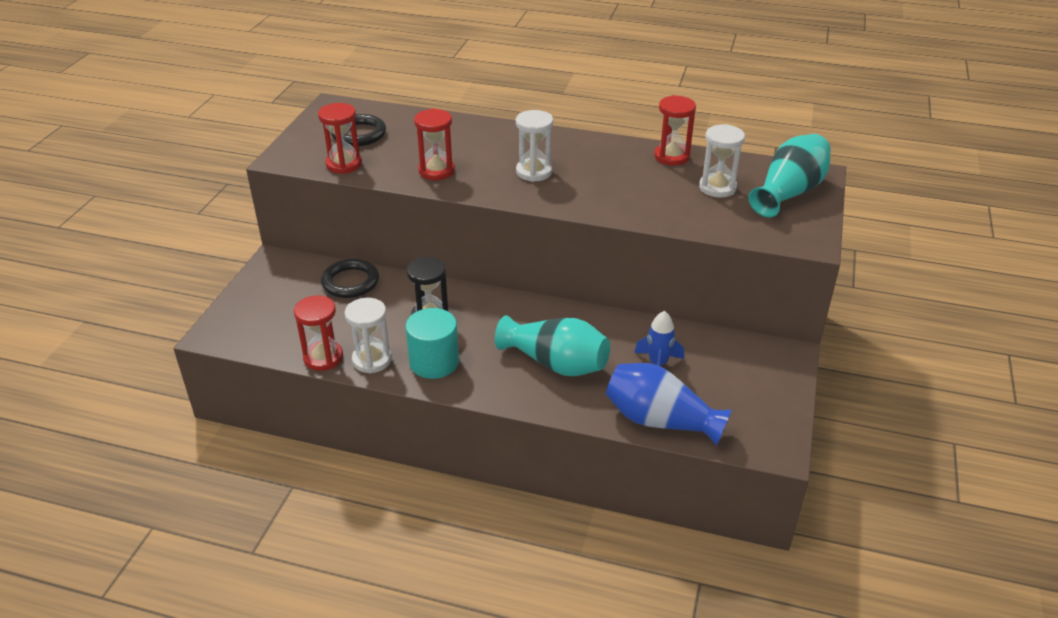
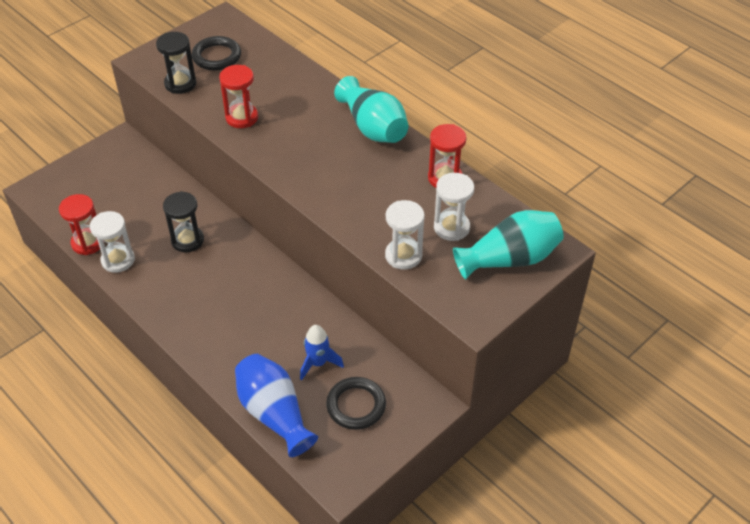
camera: 30 degrees right, 10 degrees up
(344, 164) = (180, 84): red hourglass -> black hourglass
(350, 282) = (158, 183): black ring -> black ring (356, 405)
(434, 362) = (158, 282): turquoise cylinder -> none
(534, 172) = (315, 149): white hourglass -> white hourglass (403, 255)
(556, 363) = (242, 325): turquoise vase -> turquoise vase (373, 127)

